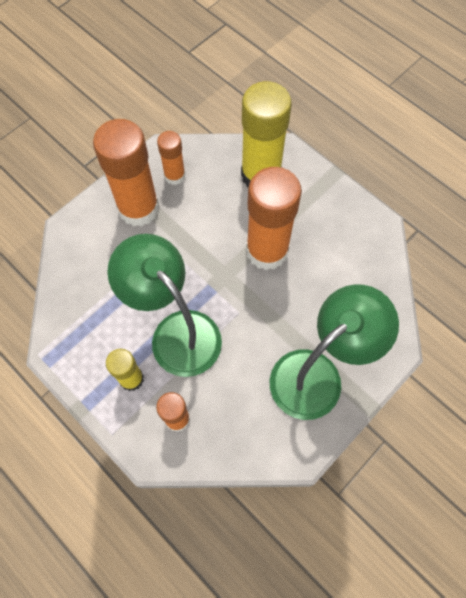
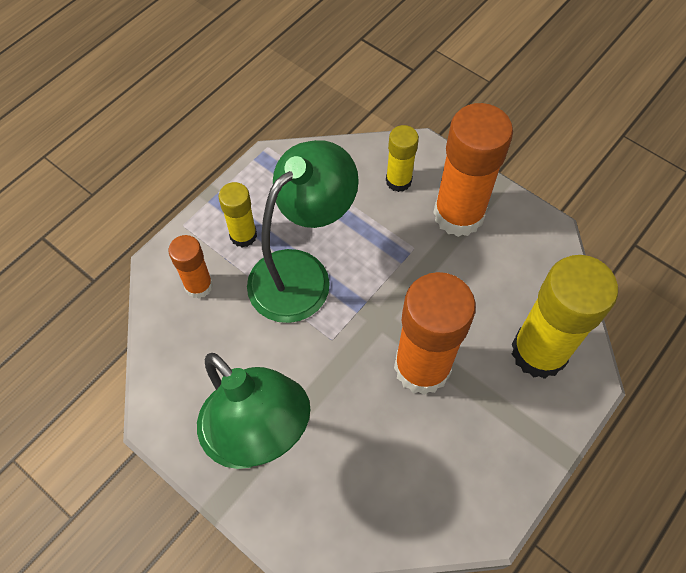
camera: 85 degrees right, 5 degrees down
(98, 248) = (398, 181): none -> yellow glue stick
(174, 176) = (514, 248): orange glue stick -> none

